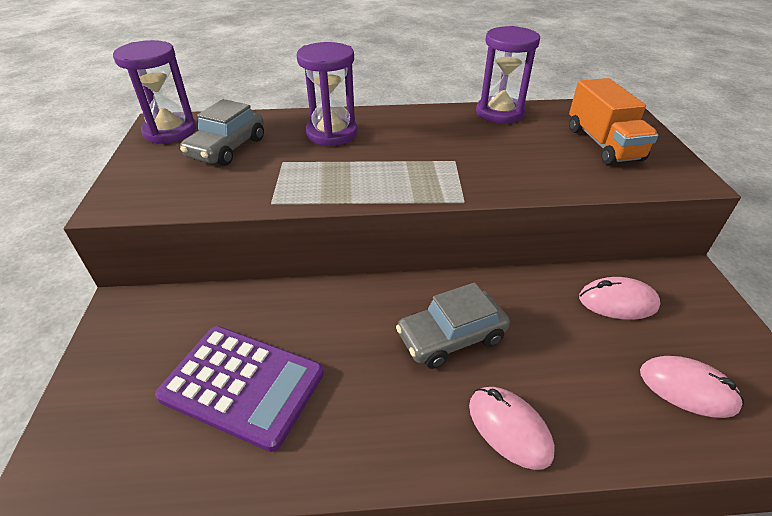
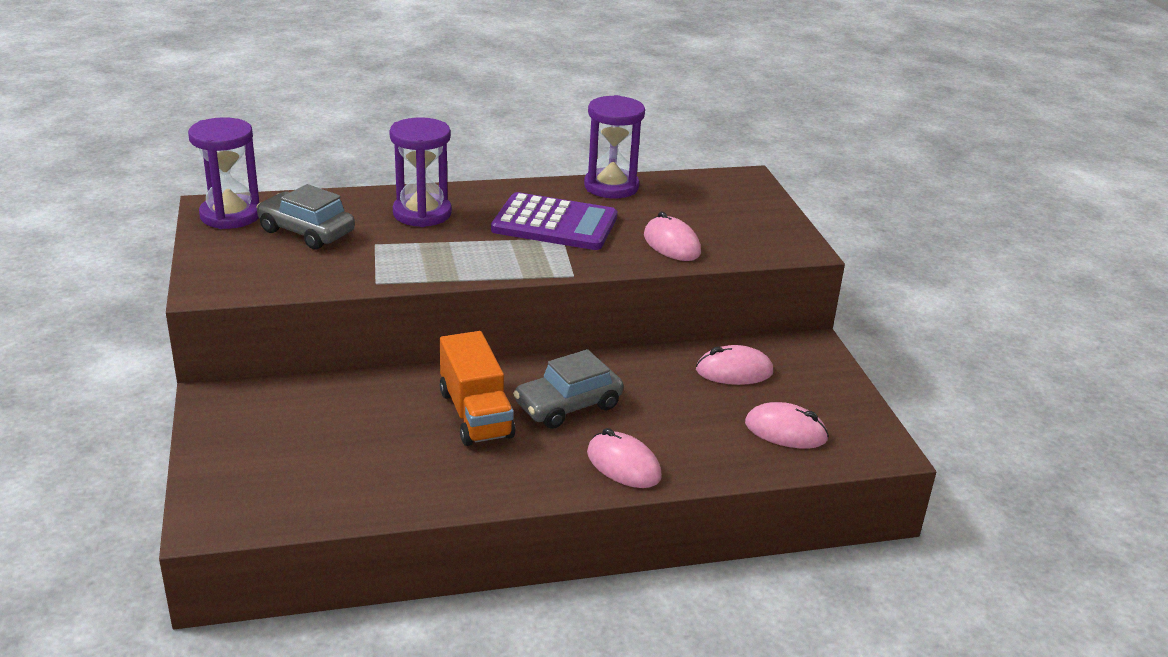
camera: 10 degrees left, 10 degrees down
(227, 148) = (306, 232): grey car -> grey car turned 105 degrees clockwise
(242, 385) = (368, 450): purple calculator -> purple calculator (554, 224)
(560, 170) = (671, 244): none -> pink mouse
(603, 144) = (720, 217): orange truck -> orange truck (475, 414)

